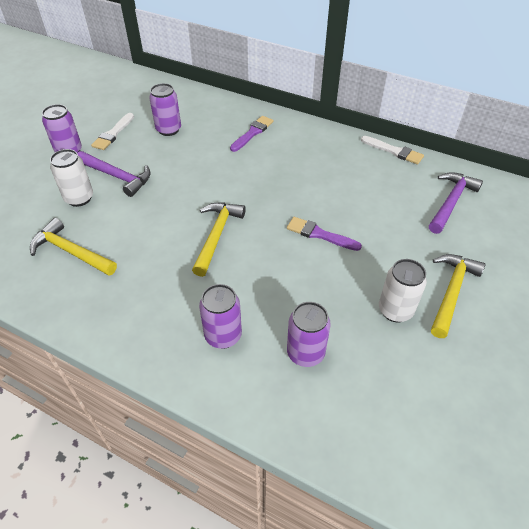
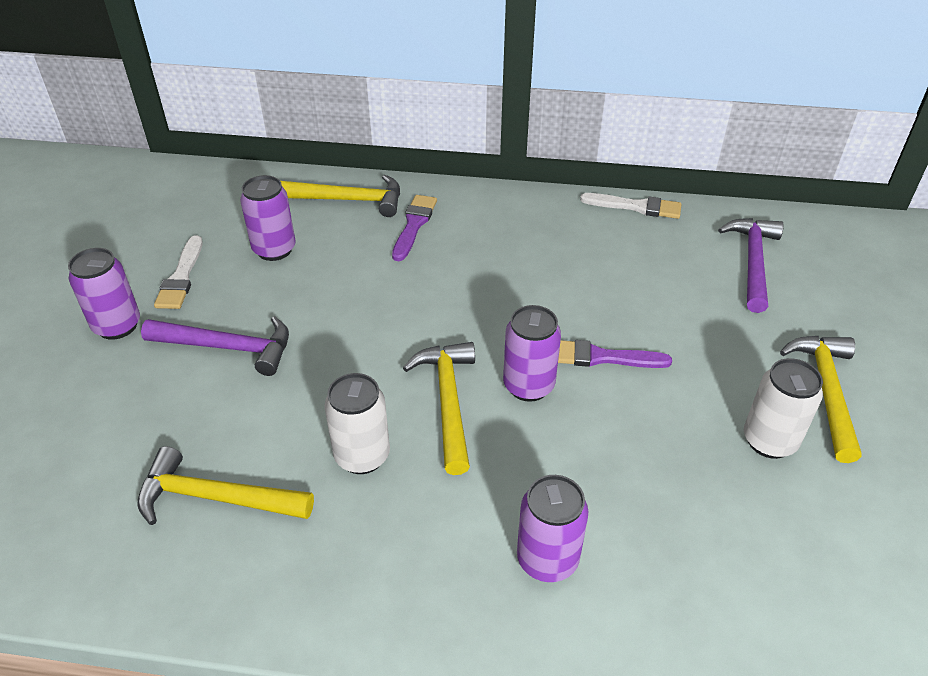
camera: 20 degrees left, 5 degrees down
(79, 198) = (180, 401): white can -> white can (362, 456)
(224, 111) = (350, 200): none -> yellow hammer
(305, 353) = (683, 546): purple can -> purple can (528, 386)

